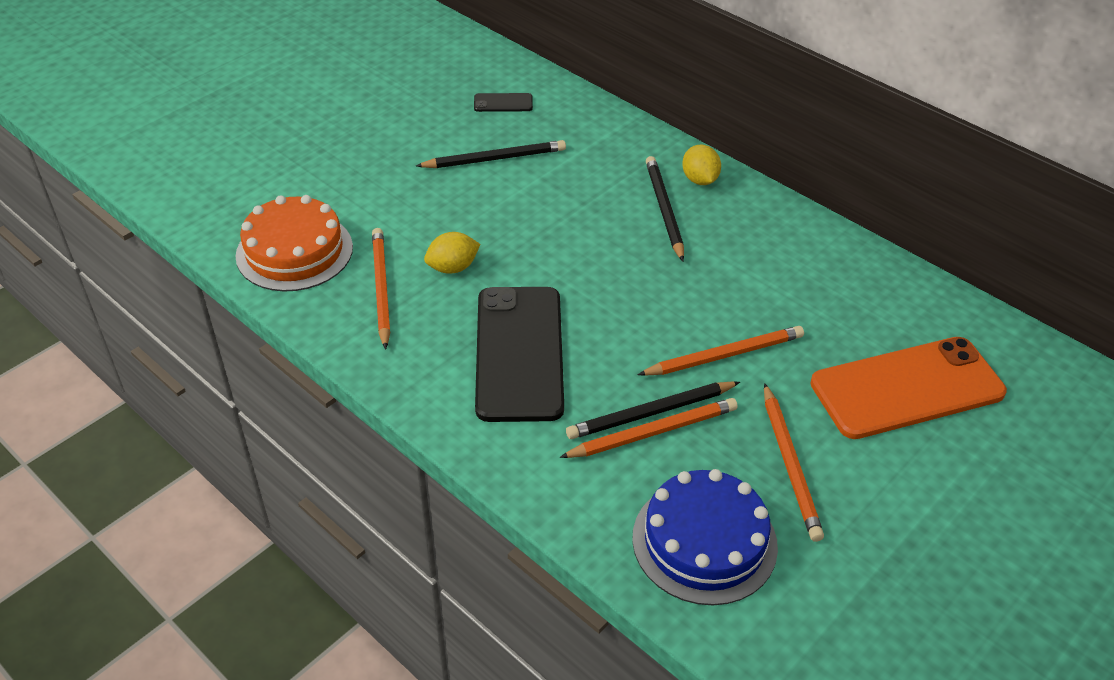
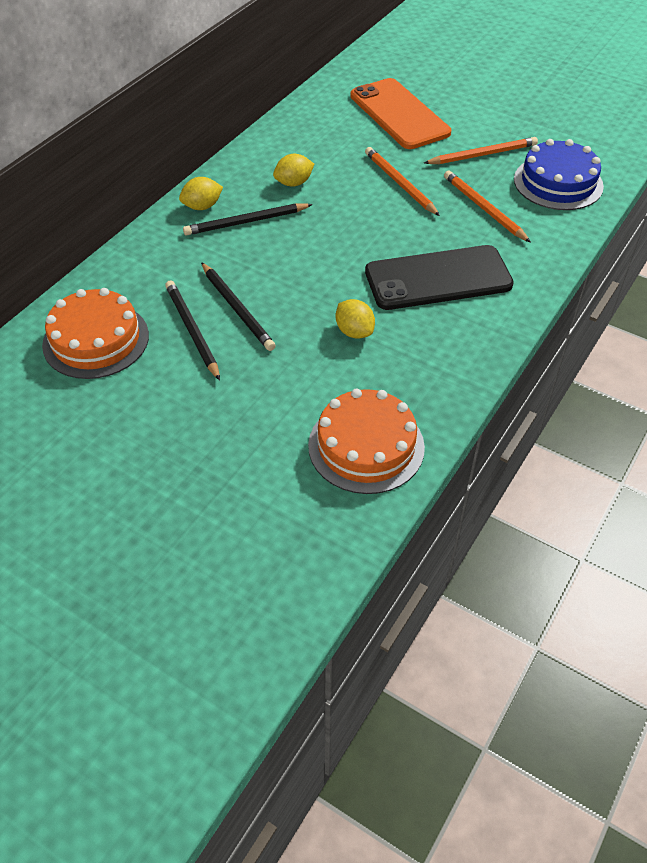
camera: 100 degrees left, 5 degrees up
(381, 288) = (396, 372): orange pencil -> none
(503, 103) = (96, 340): black phone -> orange cake
(651, 413) = (467, 211): black pencil -> black pencil (237, 309)
(737, 256) = (294, 183): none -> yellow lemon

